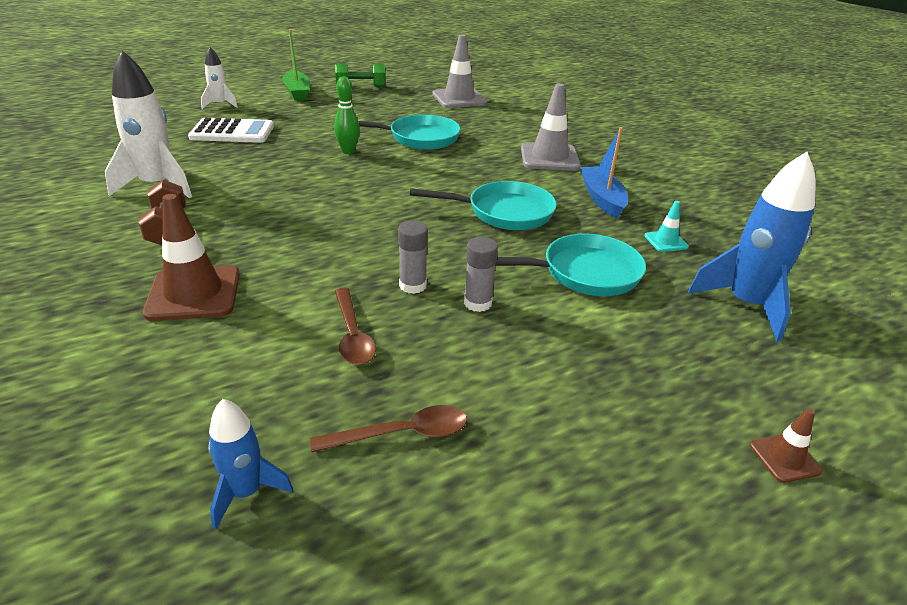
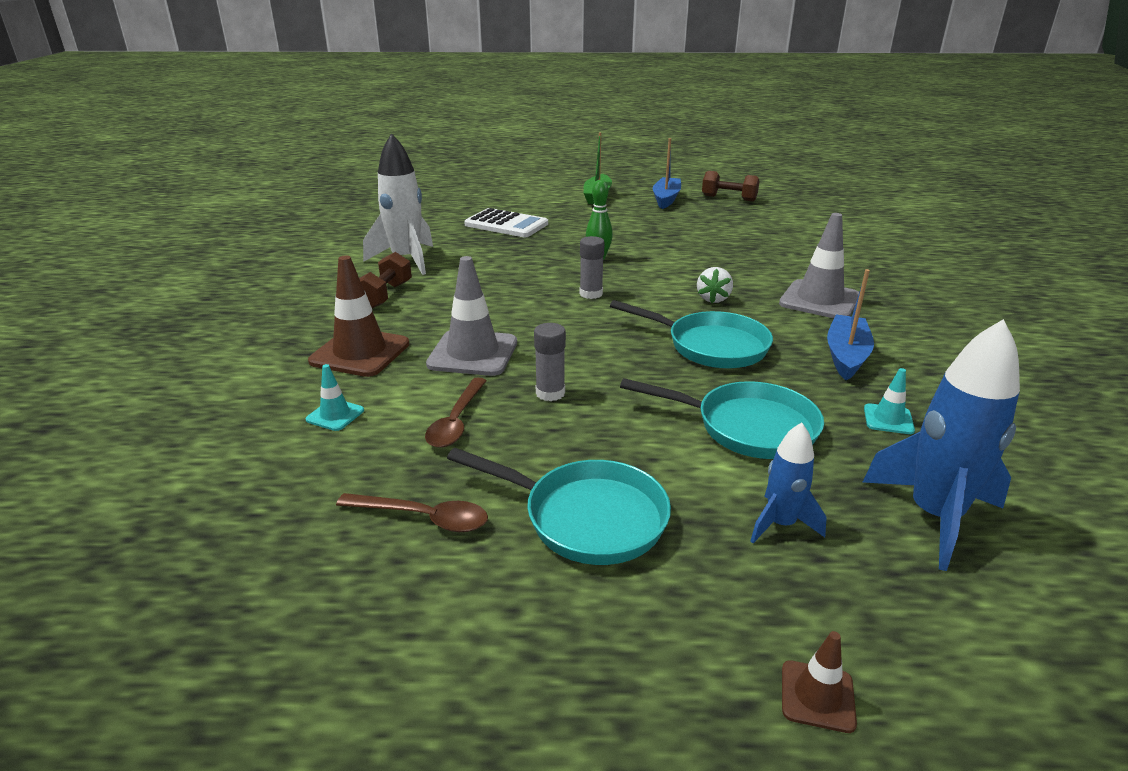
camera: 30 degrees right, 5 degrees down
(220, 104) = (516, 199): white rocket -> none
(225, 364) = (335, 415): none -> turquoise traffic cone
(246, 492) = (265, 518): blue rocket -> blue rocket (780, 524)
(361, 87) = (666, 199): green dumbbell -> blue boat
(412, 80) = (729, 198): none -> brown dumbbell
(419, 138) = (683, 257): turquoise pan -> turquoise pan (586, 517)
(459, 99) = (765, 224): grey traffic cone -> grey traffic cone (473, 353)
(473, 171) = (713, 299): none -> white strawberry
(477, 303) = (600, 426): grey glue stick -> grey glue stick (591, 294)

